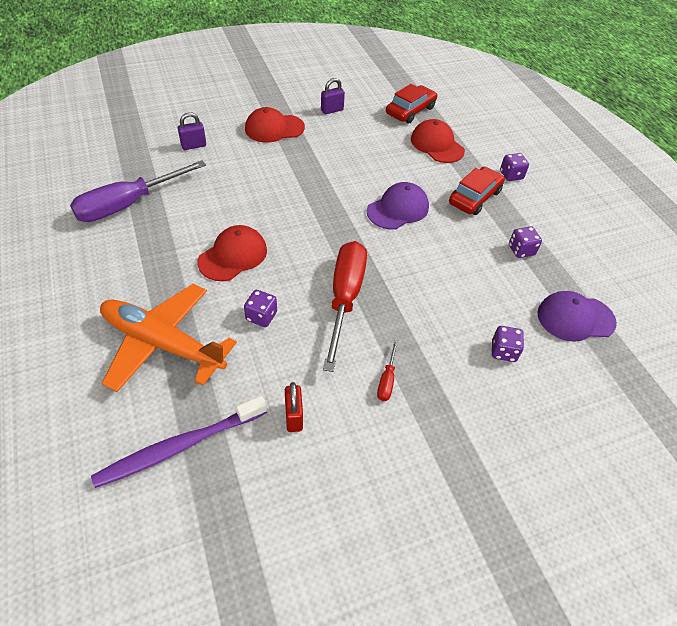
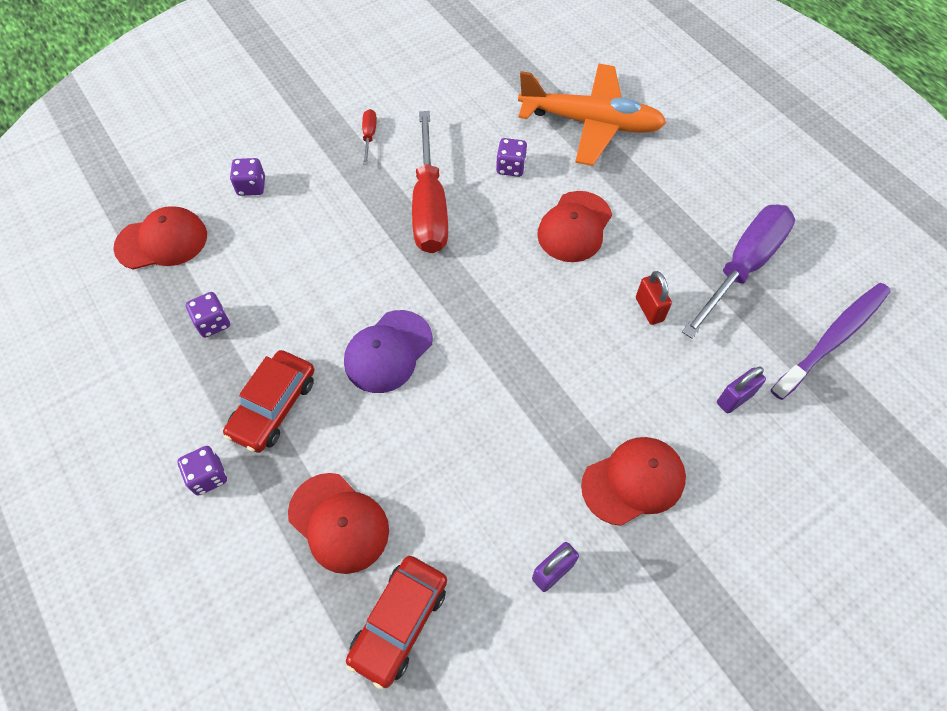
camera: 170 degrees right, 10 degrees up
(179, 446) = (529, 56): purple toothbrush -> purple toothbrush (833, 338)
(294, 417) = (446, 92): red padlock -> red padlock (649, 309)
(575, 318) = (162, 241): purple cap -> red cap

